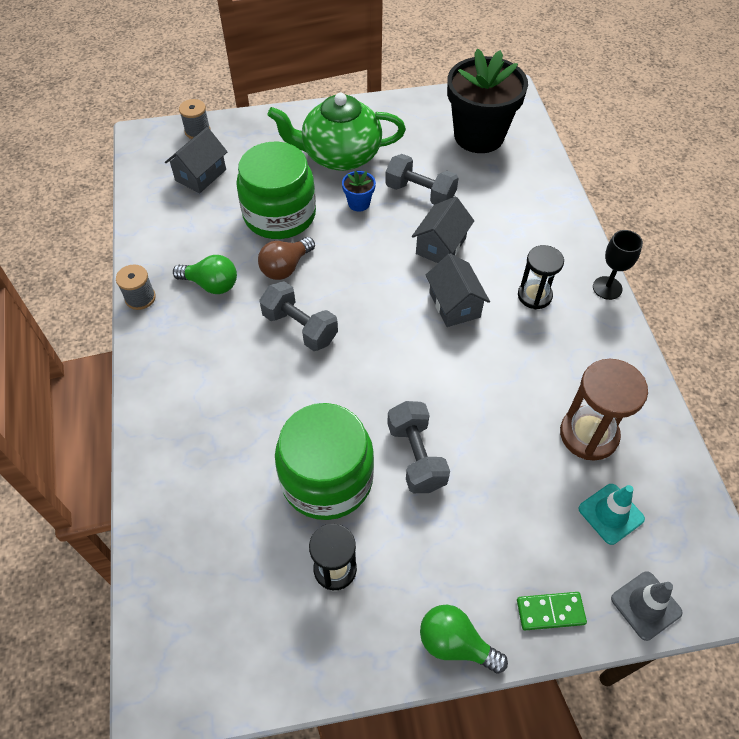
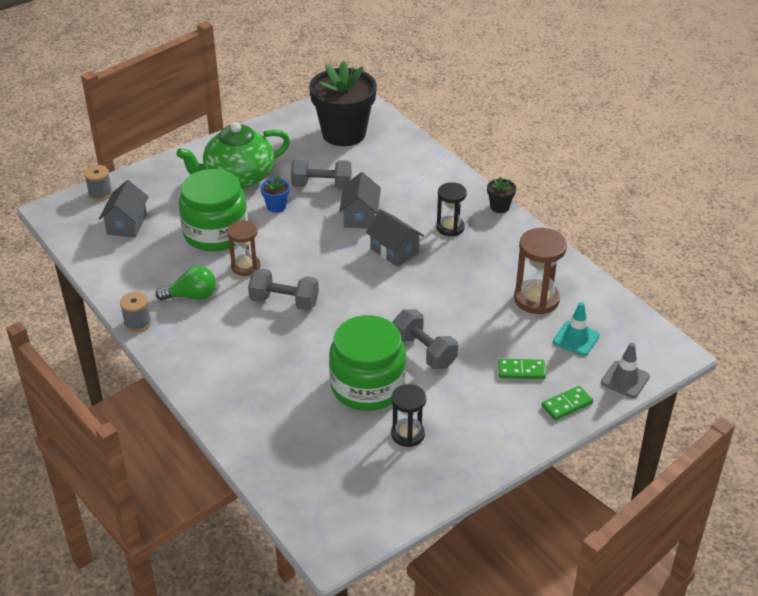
camera: 25 degrees left, 15 degrees down
(286, 267) = (245, 266): brown light bulb -> brown hourglass
(455, 644) = (515, 444): green light bulb -> none
(518, 534) = (521, 371): none -> green domino
(607, 288) = (499, 207): black goblet -> black flower pot

